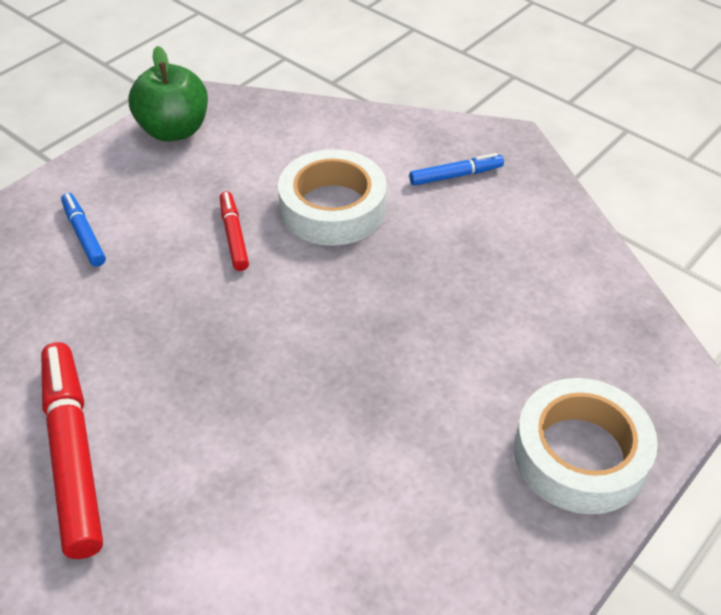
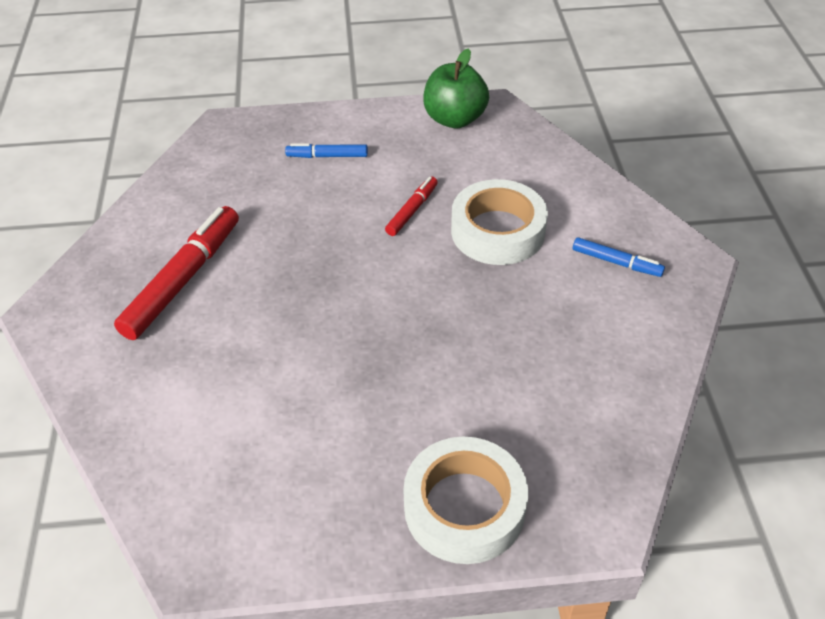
camera: 45 degrees right, 0 degrees up
(84, 234) = (327, 156): blue marker -> blue marker turned 105 degrees counterclockwise

